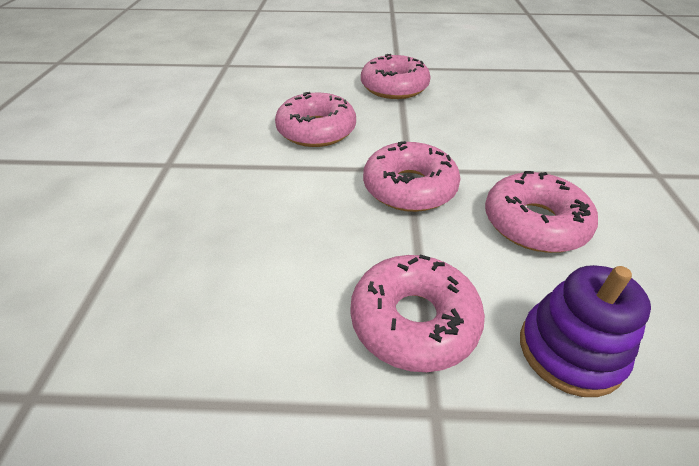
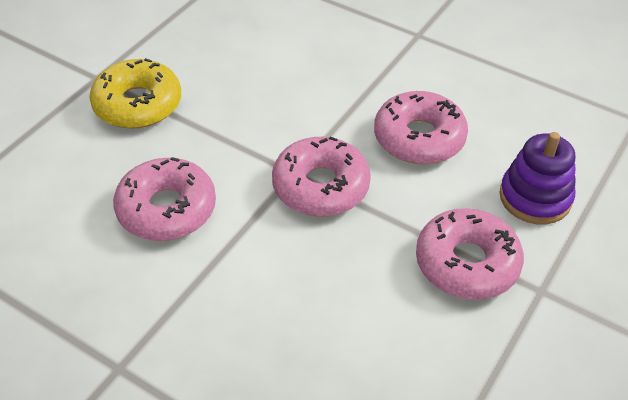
camera: 60 degrees left, 5 degrees up
(394, 87) = (137, 104): pink donut -> yellow donut

